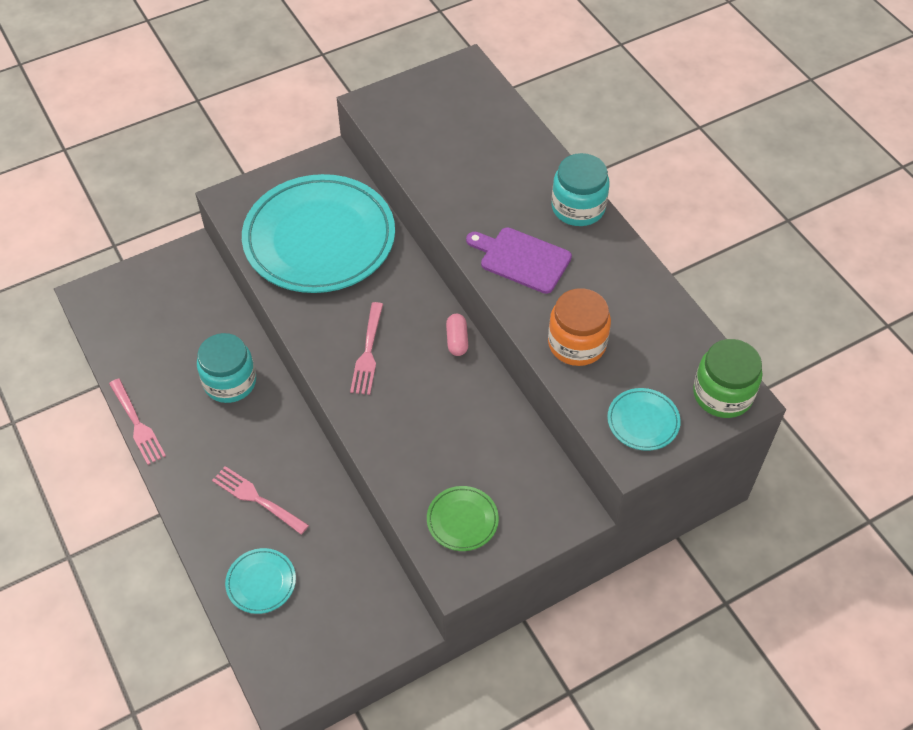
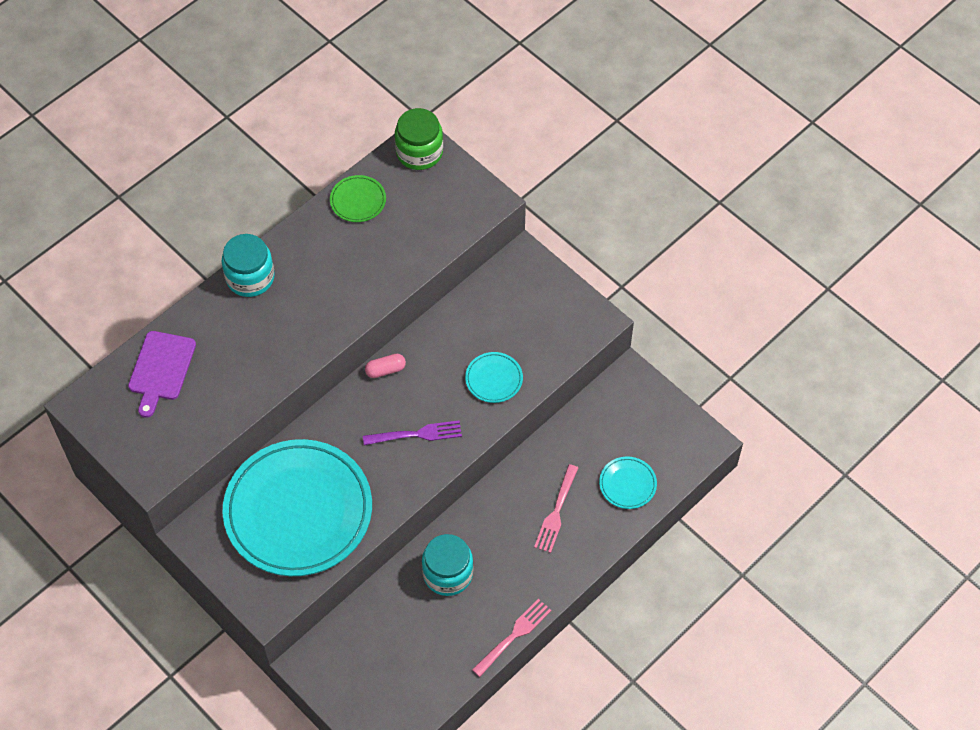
camera: 105 degrees left, 5 degrees up
(368, 351) = (416, 434): pink fork -> purple fork
(462, 520) = (554, 327): green plate -> green plate (358, 201)
(522, 259) = (320, 308): purple cutting board -> purple cutting board (161, 369)
(577, 343) = (398, 252): orange jar -> none
(643, 421) = (459, 198): turquoise plate -> turquoise plate (494, 379)

